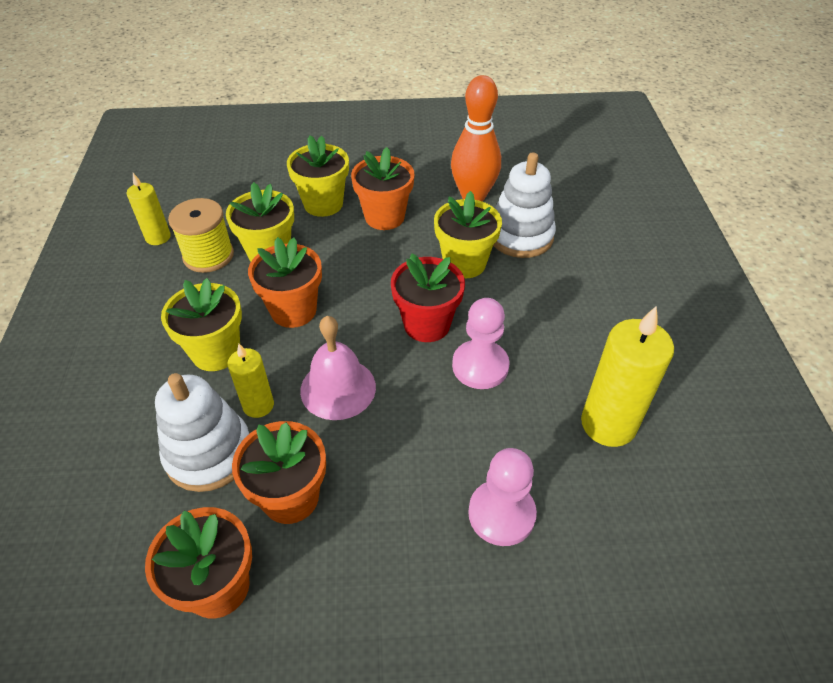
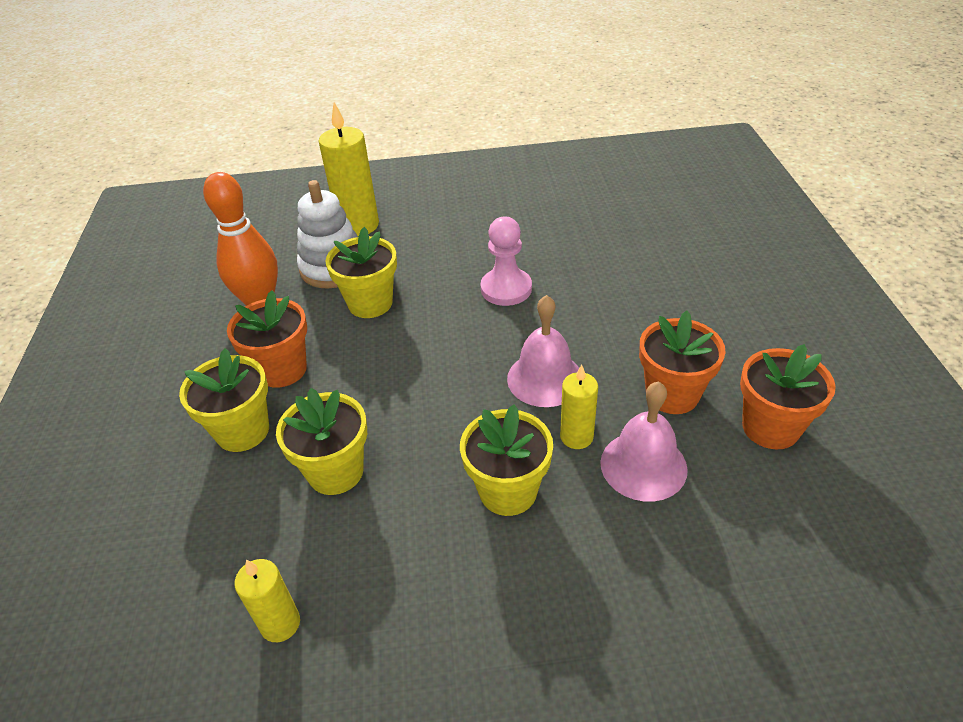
camera: 90 degrees left, 5 degrees down
(208, 255) = (332, 541): yellow spool -> none
(209, 453) = (643, 465): white stacking toy -> pink bell
(293, 310) = (439, 430): orange flower pot -> none
(427, 324) = (457, 324): red flower pot -> none
(501, 514) = (648, 274): pink pawn -> none
(608, 424) = (555, 225): yellow candle -> yellow candle (358, 225)

